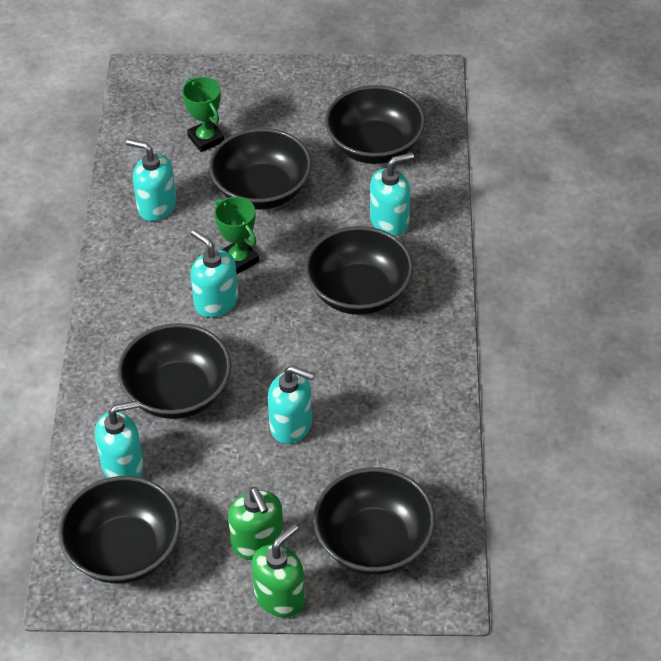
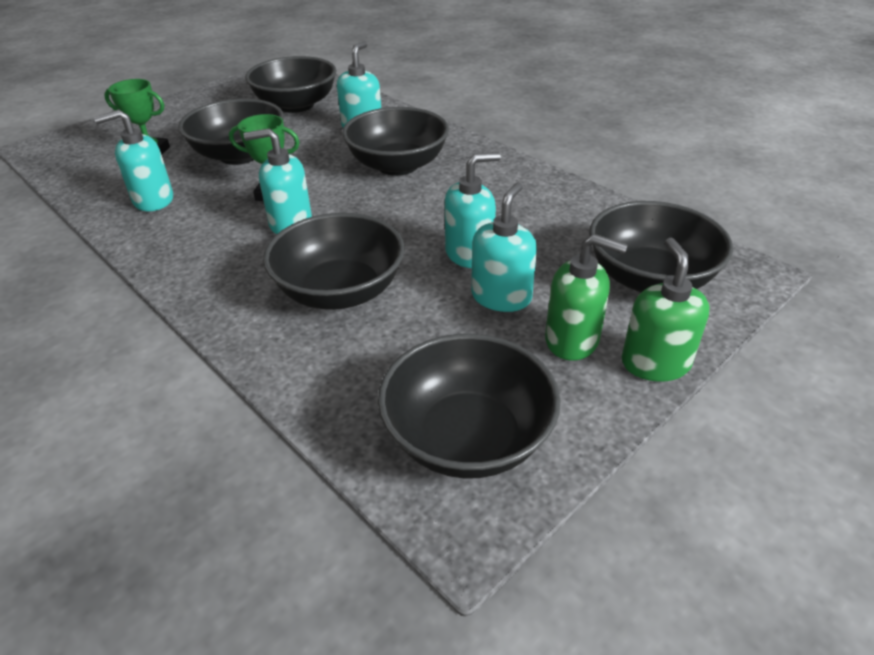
camera: 45 degrees left, 10 degrees down
(123, 465) = (363, 372): turquoise soap dispenser -> turquoise soap dispenser (501, 297)

